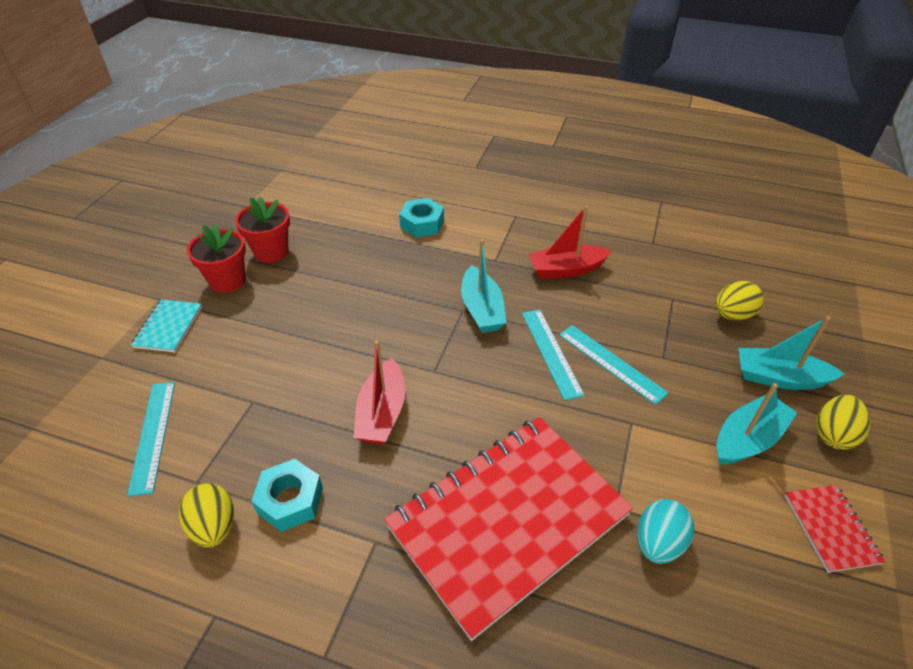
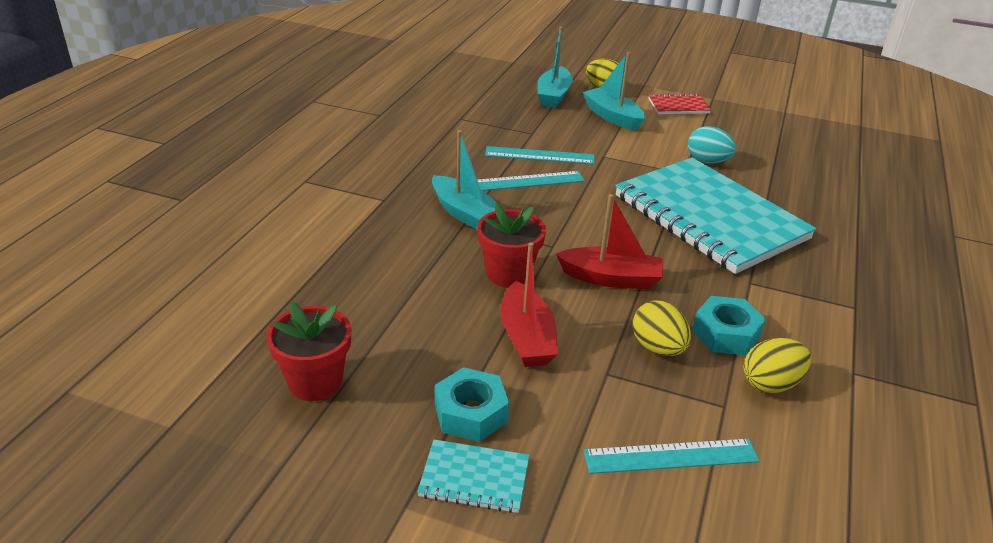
camera: 90 degrees left, 10 degrees down
(227, 280) = (375, 424): red flower pot -> red flower pot (508, 274)
(422, 224) = (296, 245): turquoise nut -> turquoise nut (471, 413)
(481, 309) = (464, 213): turquoise boat -> turquoise boat turned 60 degrees clockwise
(508, 521) = (710, 217): red notebook -> turquoise notebook
(566, 269) = (410, 161): red boat -> red boat (526, 338)
(611, 363) = (539, 155): turquoise ruler -> turquoise ruler turned 45 degrees clockwise
(732, 315) = (484, 99): yellow egg -> yellow egg (658, 348)

